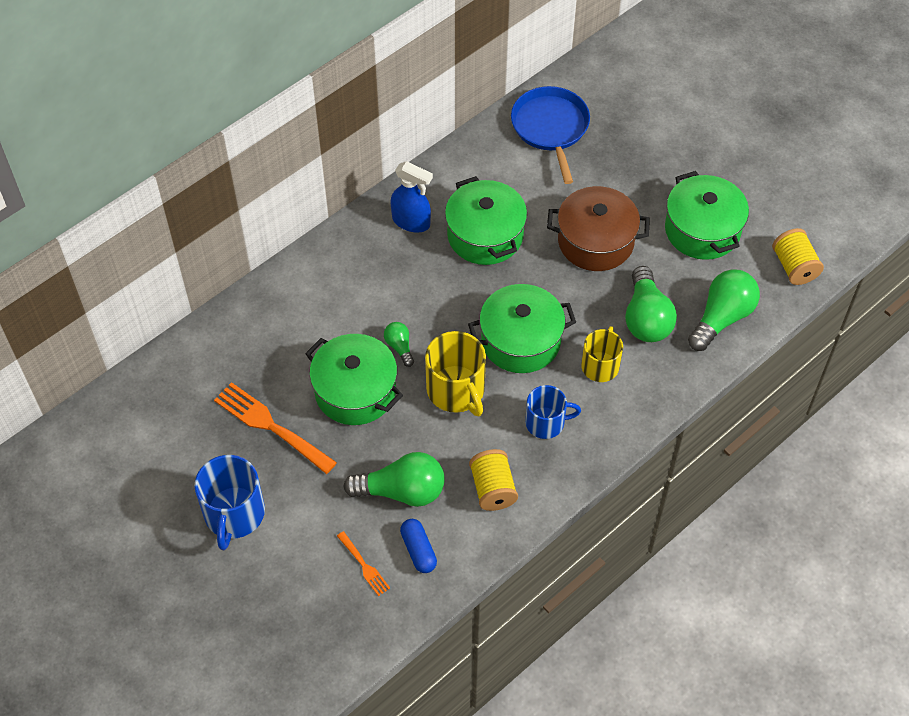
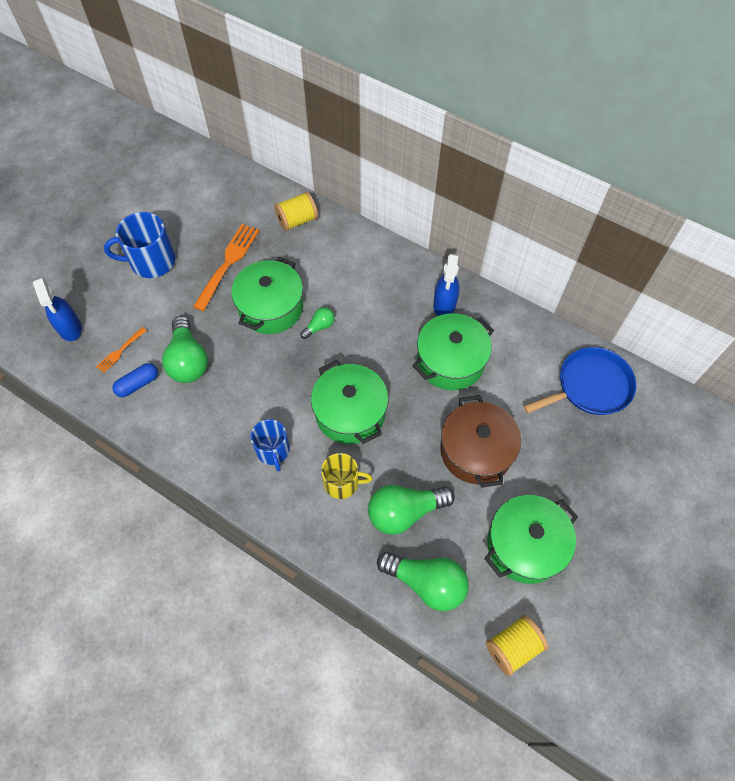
camera: 75 degrees right, 5 degrees up
(308, 623) = (70, 328): none -> blue spray bottle
(456, 390) = (288, 376): yellow mug -> none
(493, 489) = (201, 424): yellow spool -> yellow spool (297, 221)

